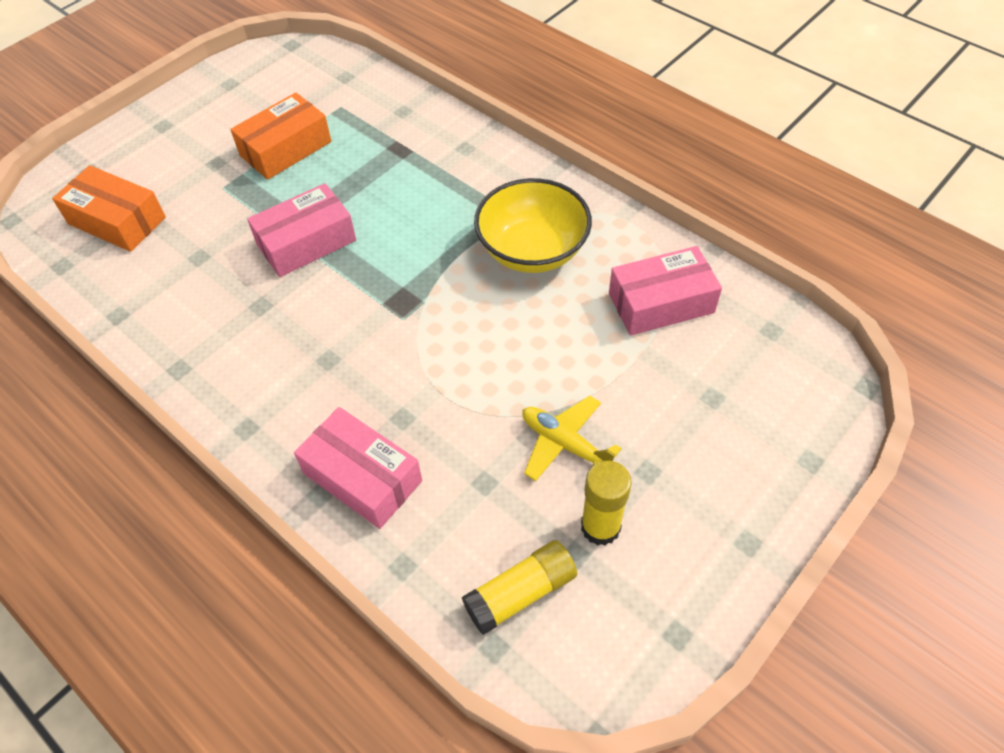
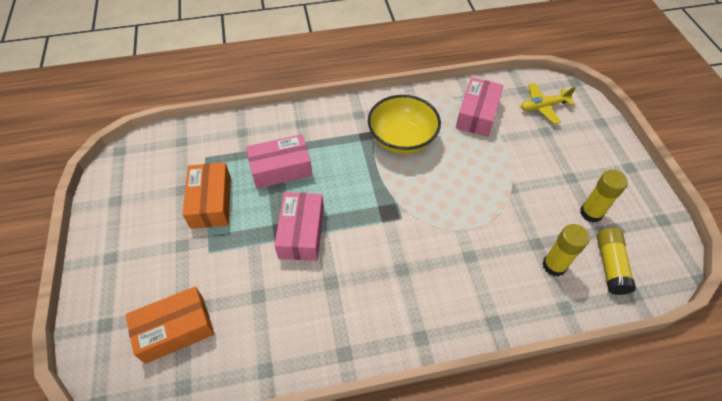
camera: 55 degrees left, 0 degrees up
(362, 477) = (497, 296): pink box -> pink box (281, 168)
(463, 521) = (554, 265): none -> yellow glue stick
(565, 444) = (534, 198): yellow plane -> yellow plane (543, 106)

